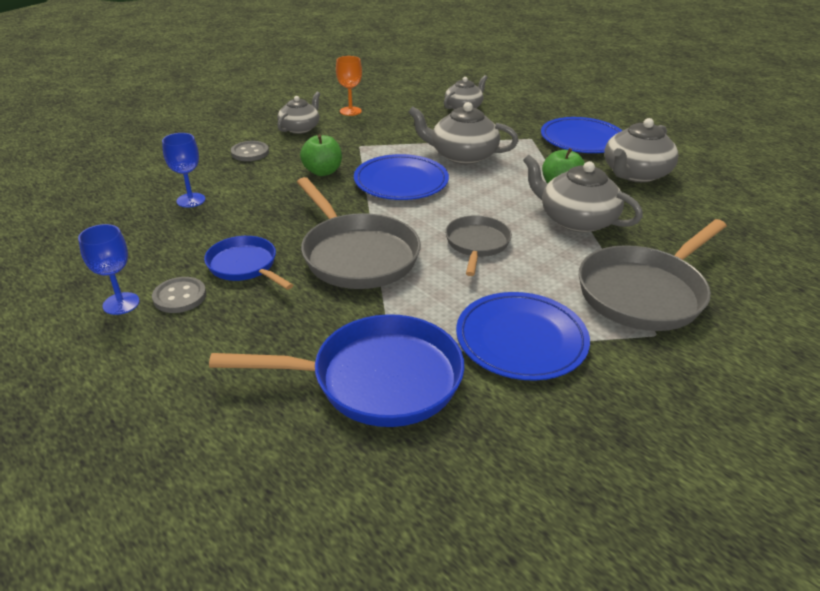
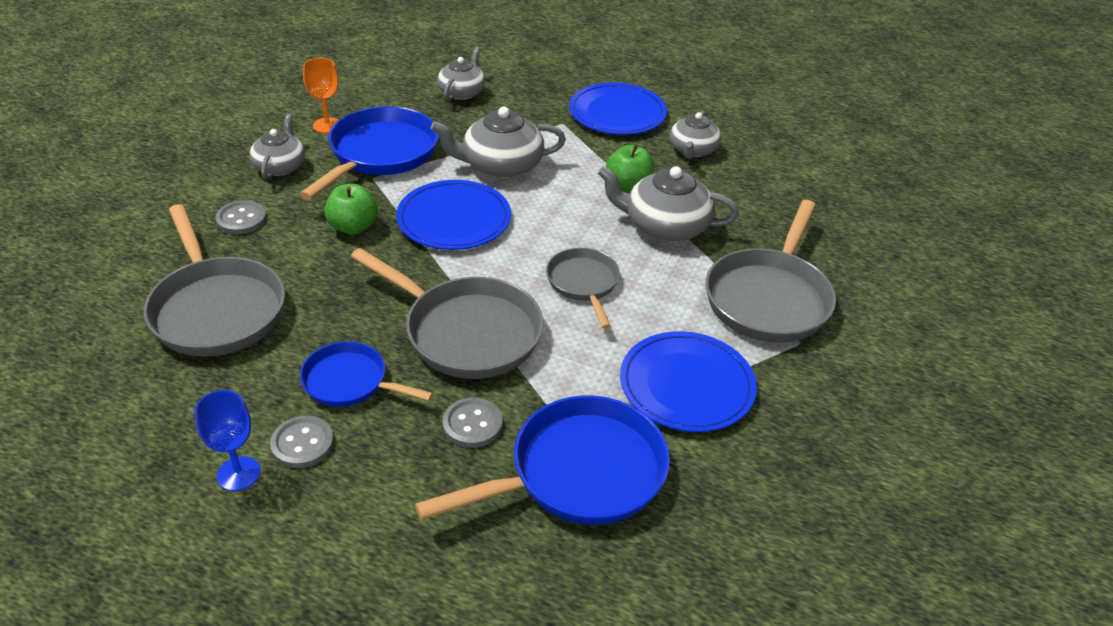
camera: 25 degrees left, 5 degrees up
(191, 200) = (216, 309): blue goblet -> grey pan
(315, 318) = (472, 424): none -> grey button
(375, 133) = (380, 154): none -> blue pan
(635, 174) = (693, 150): grey teapot -> grey teapot, size x0.66

